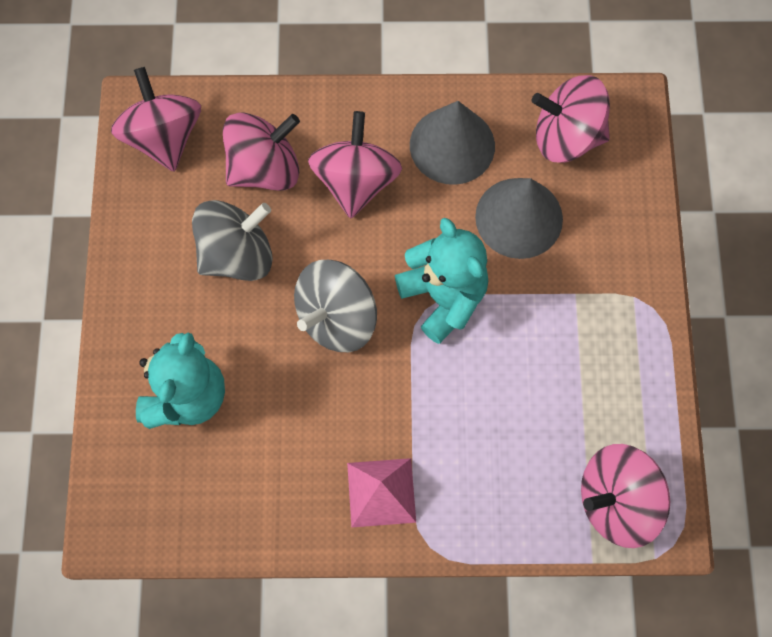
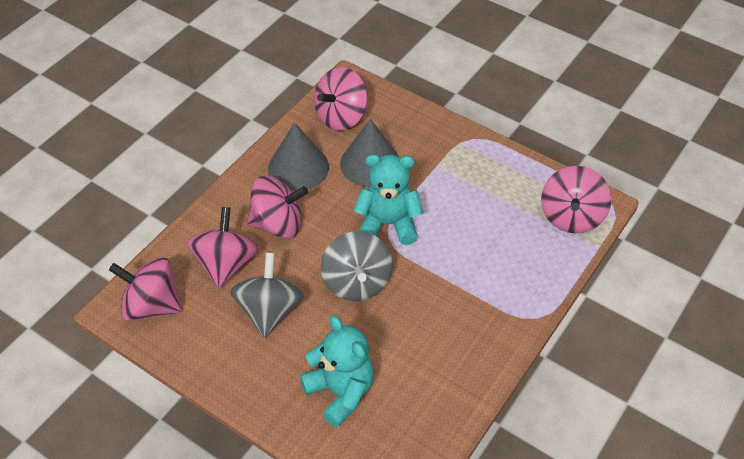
camera: 55 degrees left, 20 degrees down
(356, 181) = (278, 224): pink spinning top -> pink spinning top turned 135 degrees clockwise
(381, 492) = (485, 323): pink pyramid -> none

